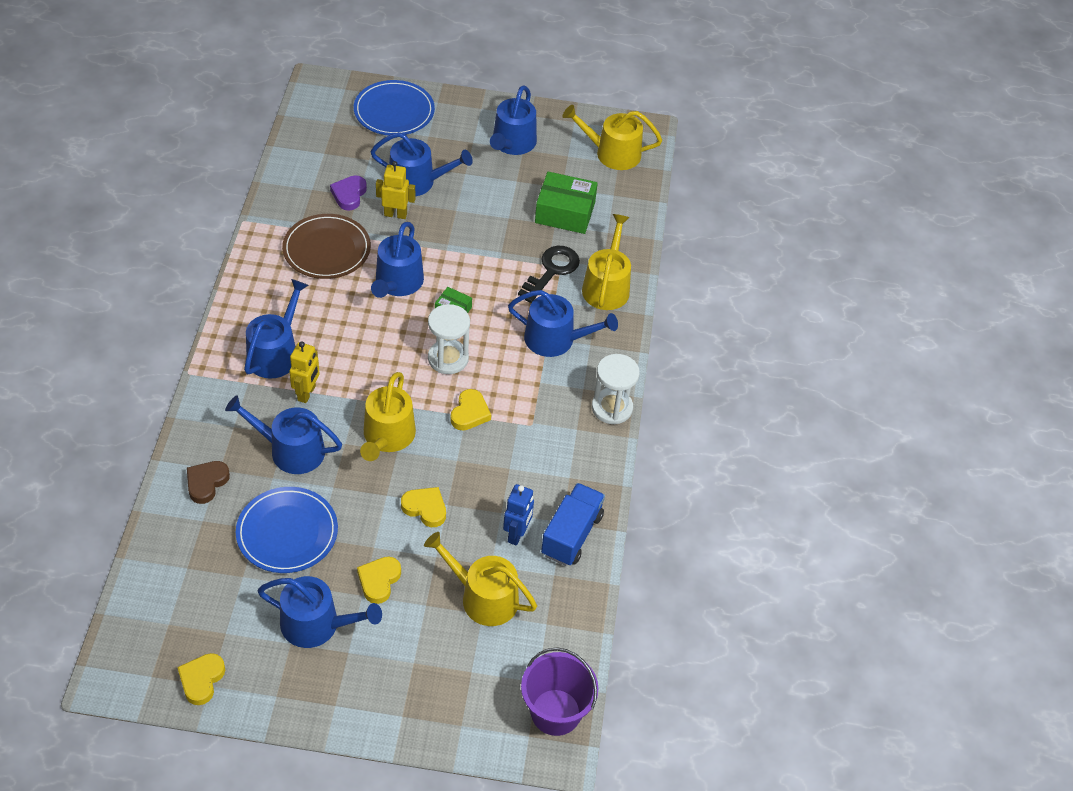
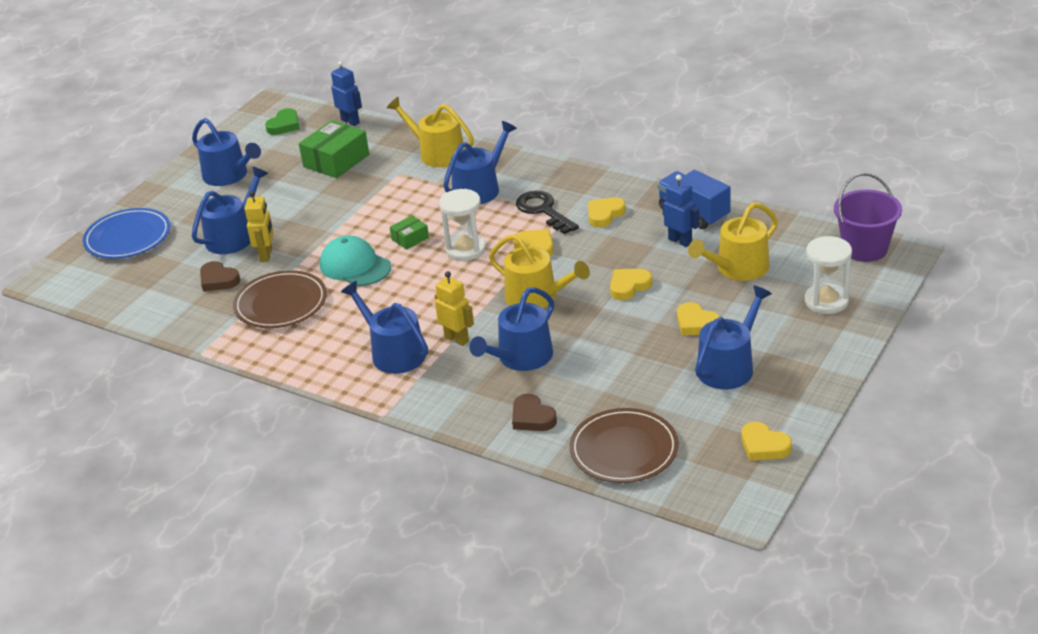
camera: 60 degrees left, 15 degrees down
(175, 566) = (624, 449): none -> brown plate
(287, 532) = (617, 372): blue plate -> none
(349, 195) = (218, 280): purple heart -> brown heart
(395, 214) = (266, 255): yellow robot -> yellow robot turned 150 degrees clockwise
(397, 283) = (355, 266): blue watering can -> turquoise cap
(543, 456) = (604, 215): none -> yellow heart
(552, 270) = (400, 178): black key -> black key (543, 211)
(612, 153) = (284, 125): yellow watering can -> green heart
(612, 408) = (572, 172): white hourglass -> white hourglass (826, 301)
(638, 200) = (350, 121): none -> blue robot

